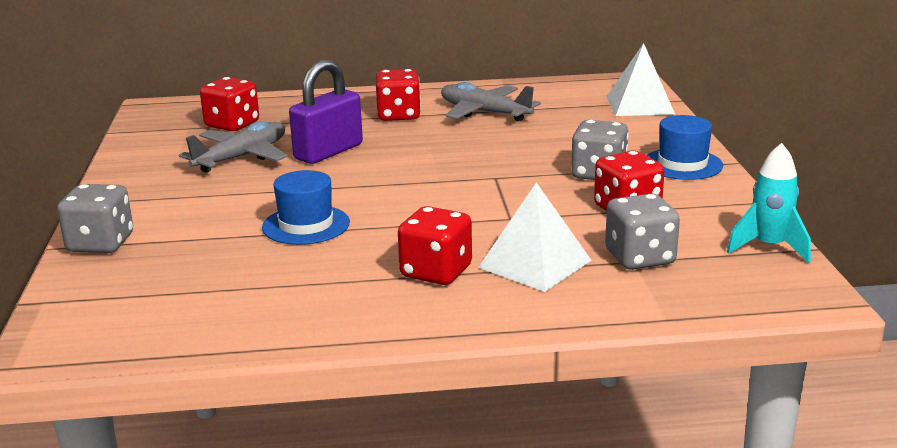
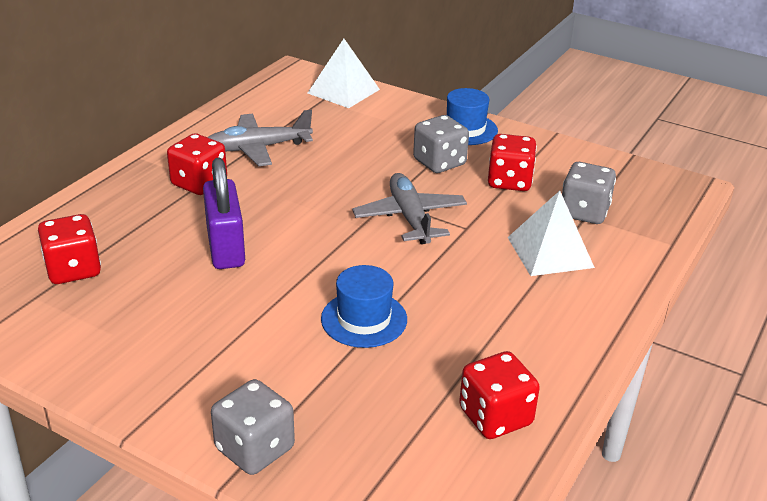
camera: 55 degrees left, 10 degrees up
(242, 157) = (166, 295): grey plane -> grey plane (410, 217)
(436, 272) = (518, 296): red dice -> red dice (495, 417)
(768, 247) = (617, 166): turquoise rocket -> none

